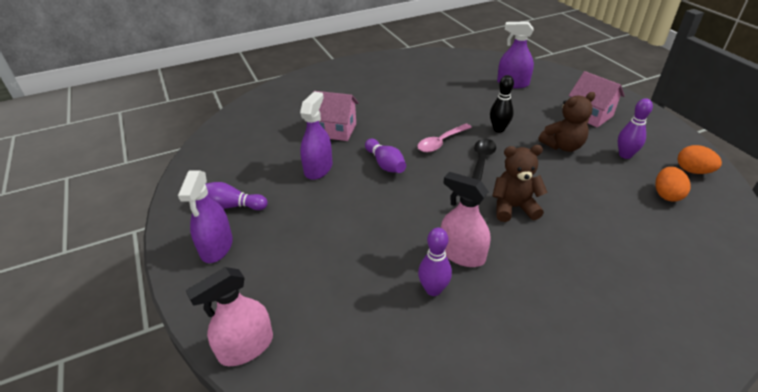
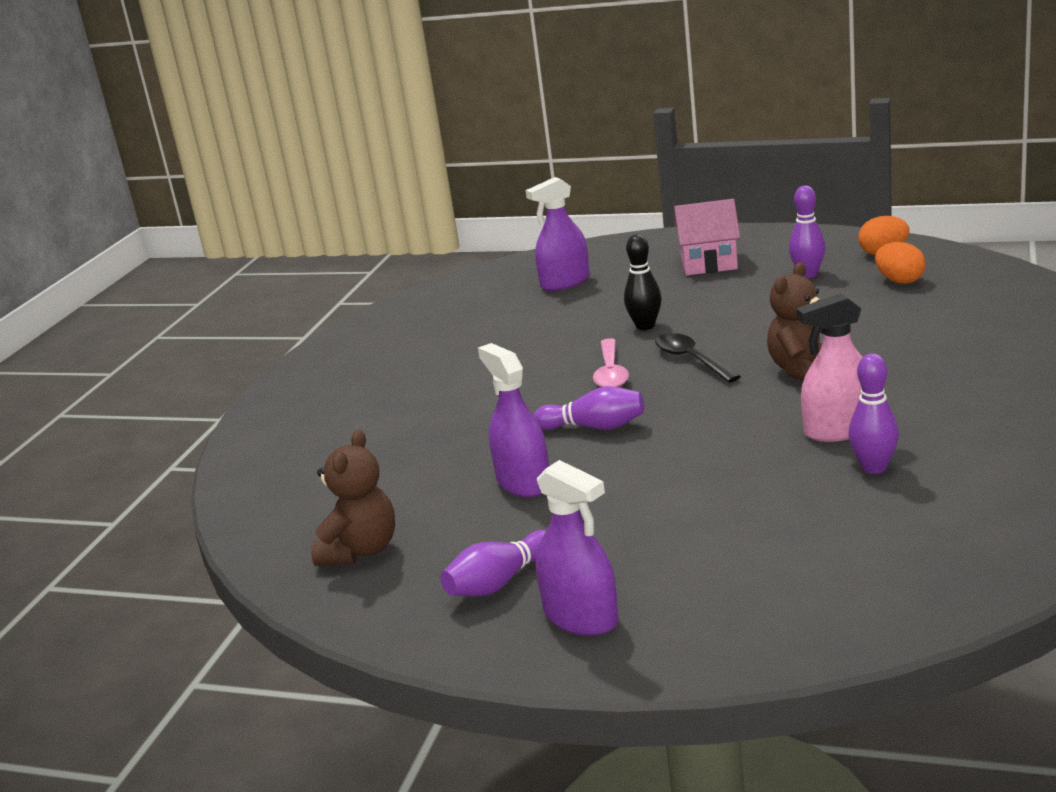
camera: 45 degrees left, 15 degrees down
(246, 347) = (817, 634): pink spray bottle -> none
(336, 130) = (452, 442): pink house -> none
(563, 146) = (740, 301): brown teddy bear -> brown teddy bear (360, 550)

